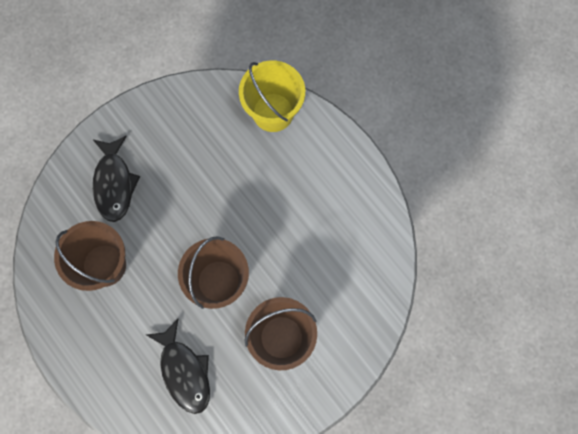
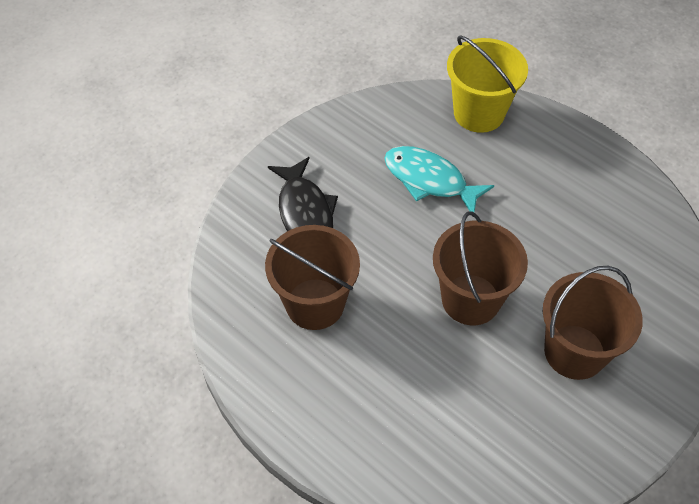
camera: 10 degrees left, 20 degrees down
(184, 371) = (458, 415): black fish -> none
(216, 170) = (429, 180): none -> turquoise fish

